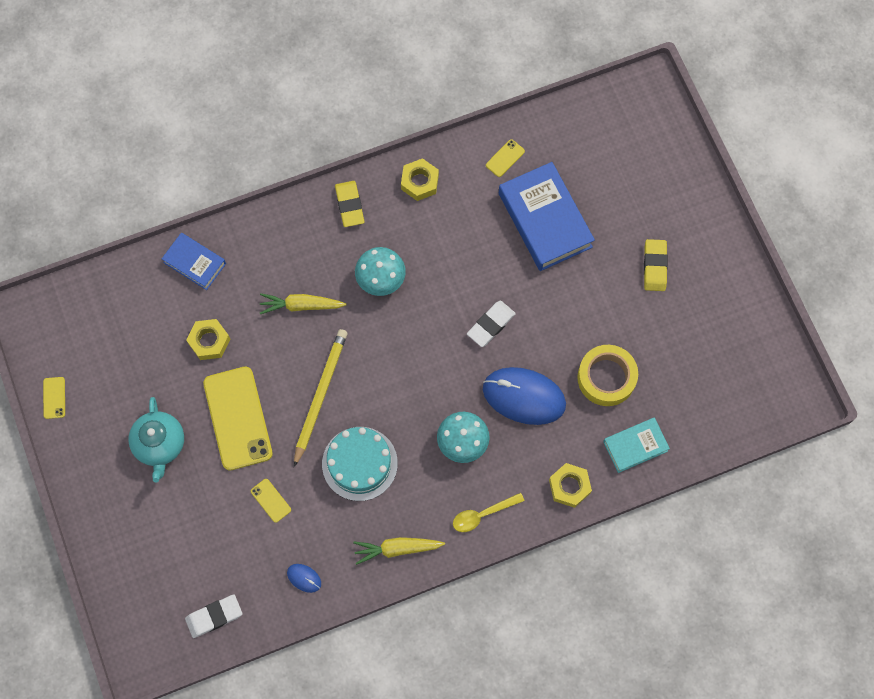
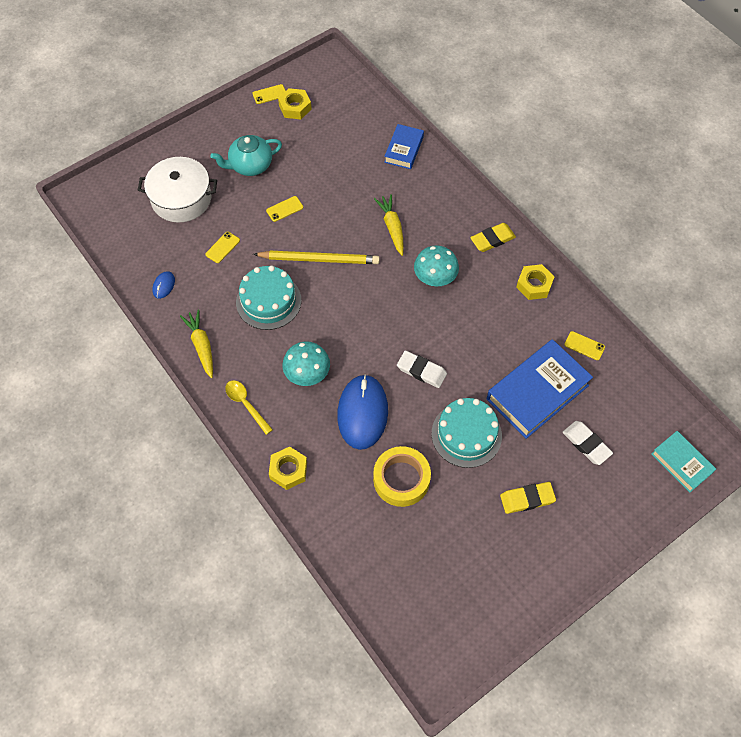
camera: 75 degrees right, 10 degrees down
(184, 536) = (181, 199): none -> white pot
(209, 341) = (342, 175): yellow nut -> yellow nut (295, 107)
(214, 616) = (122, 234): white eraser -> white eraser (586, 444)
(238, 418) = (284, 209): yellow phone -> yellow phone, size x0.42
(573, 302) = (466, 434): none -> turquoise cake
(635, 446) = (341, 520): turquoise book -> turquoise book (681, 463)

